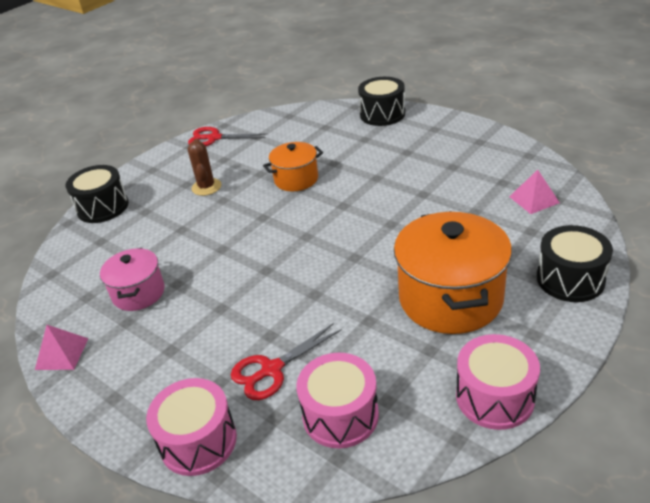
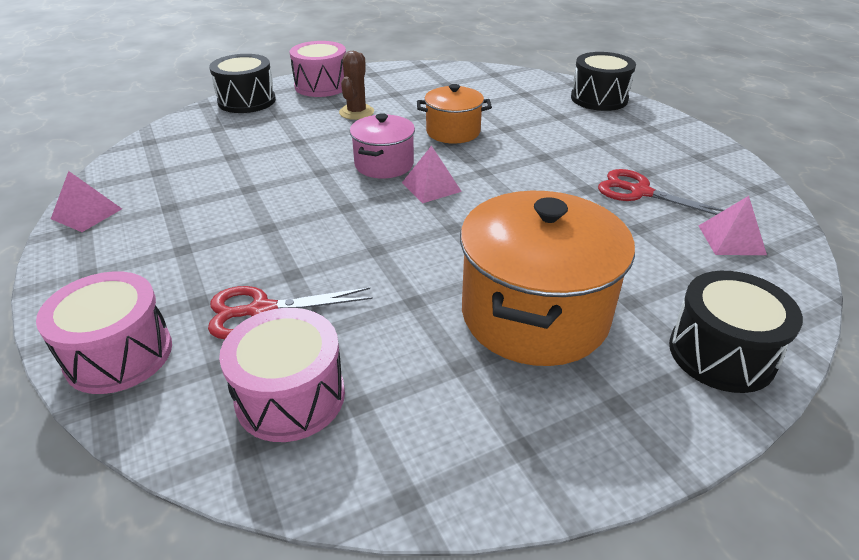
camera: 20 degrees right, 0 degrees up
(138, 293) = (205, 185): pink pot -> pink pot (384, 164)
(214, 138) = (402, 73): red scissors -> red scissors (640, 192)
(315, 231) = (431, 187): none -> pink pyramid
(494, 397) = (502, 465): pink drum -> pink drum (321, 86)

